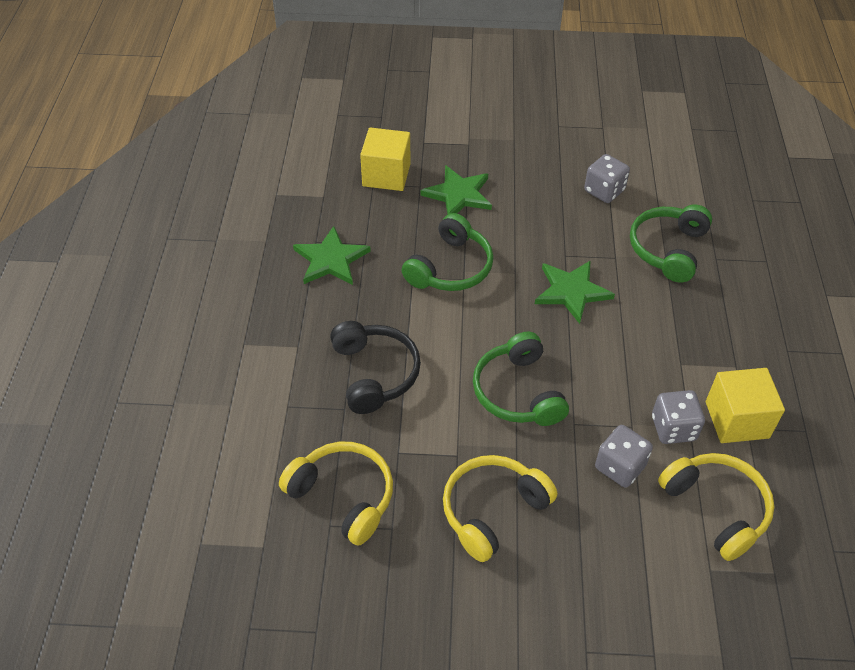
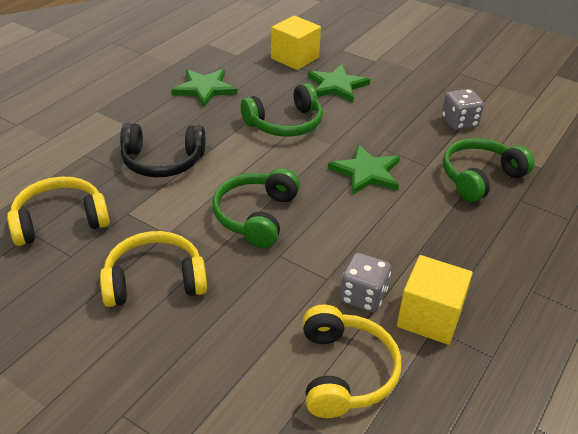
camera: 30 degrees right, 10 degrees down
(343, 496) = (60, 221): yellow headphones -> yellow headphones turned 90 degrees counterclockwise
(374, 373) = (162, 161): black headphones -> black headphones turned 75 degrees clockwise
(620, 467) = (288, 301): grey dice -> none

